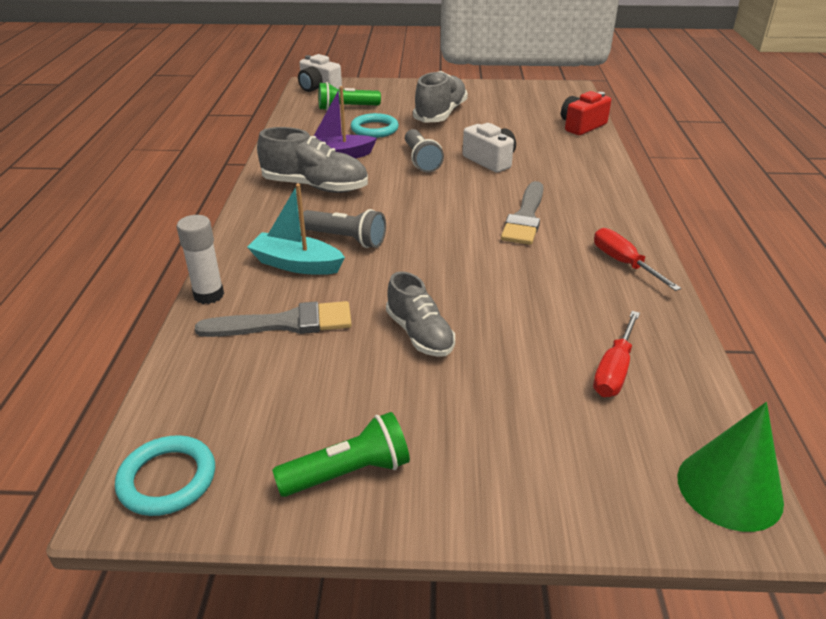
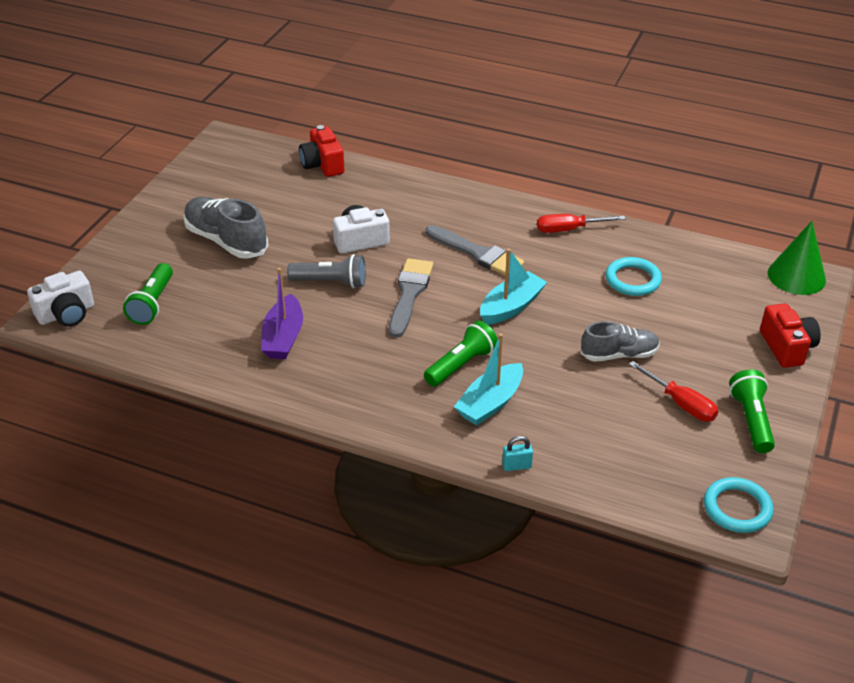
camera: 70 degrees left, 5 degrees up
(209, 295) = (516, 466): white glue stick -> turquoise padlock
(285, 323) = (578, 424): grey brush -> grey brush (409, 294)
(315, 186) = (345, 365): grey shoe -> none
(346, 239) = (461, 365): grey flashlight -> green flashlight
(374, 129) = (231, 296): turquoise ring -> turquoise ring (633, 280)
(454, 250) = (511, 307): none -> turquoise boat
(536, 496) = (787, 347): none -> red camera
(614, 370) = (688, 279): red screwdriver -> red screwdriver (681, 404)

